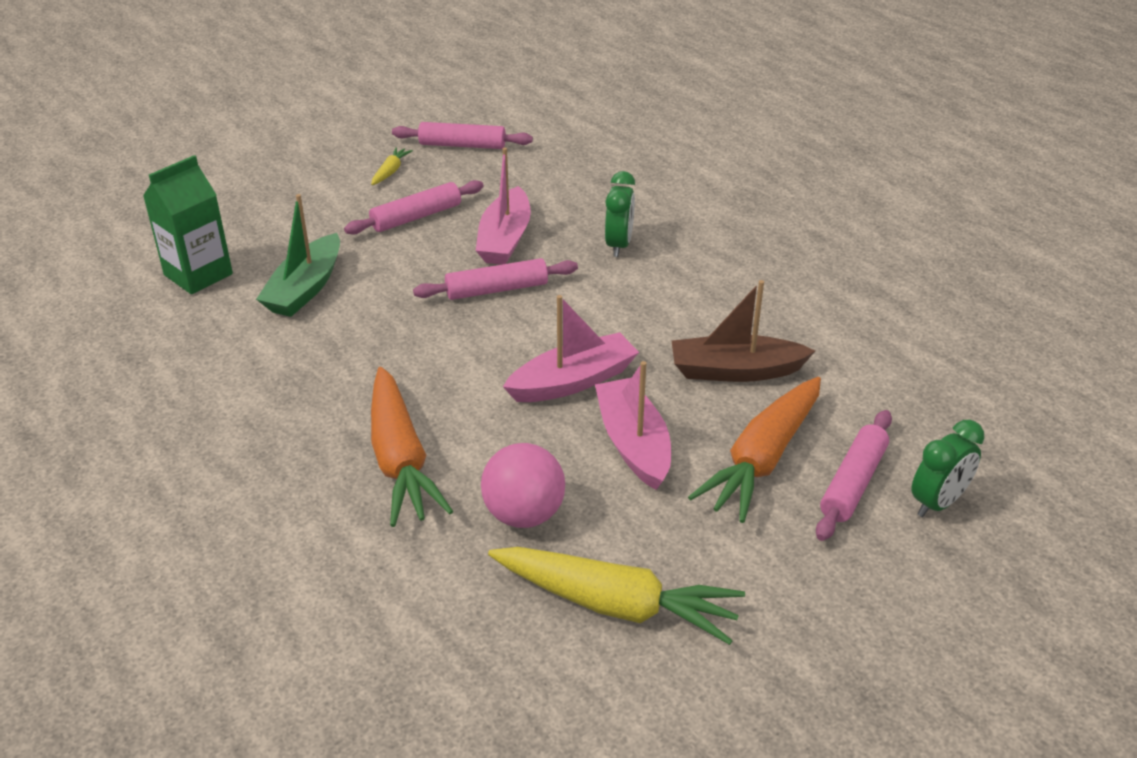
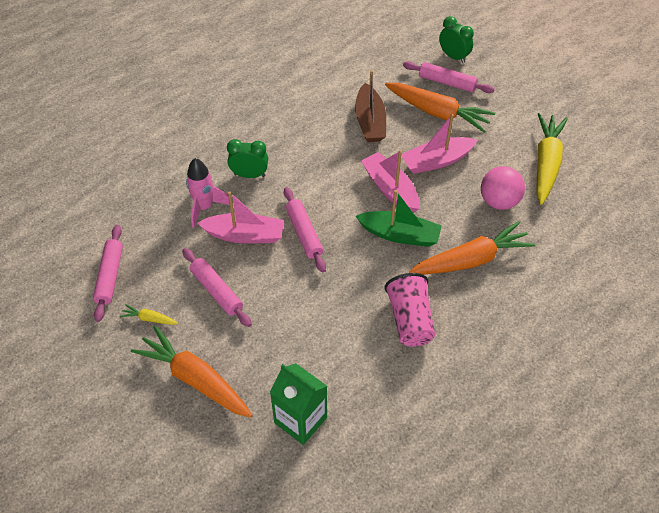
camera: 95 degrees left, 15 degrees up
(292, 202) = (195, 379): none -> orange carrot
(305, 288) = (312, 343): green boat -> green boat (400, 235)
(308, 379) = (410, 319): none -> pink cup
(561, 208) = (204, 207): none -> pink rocket

